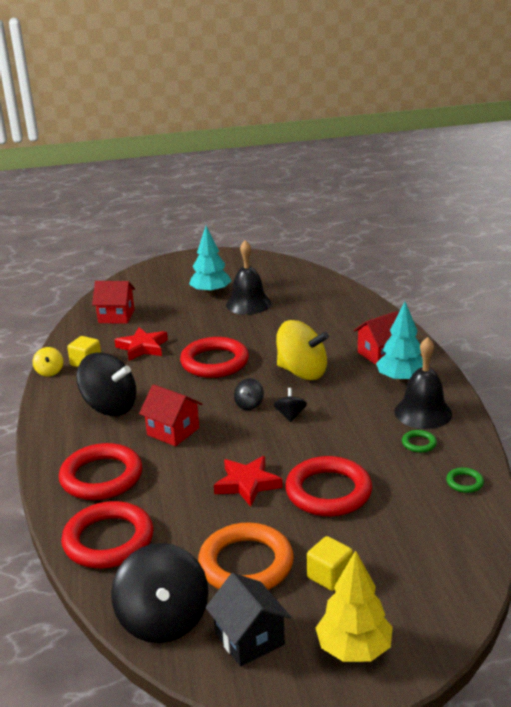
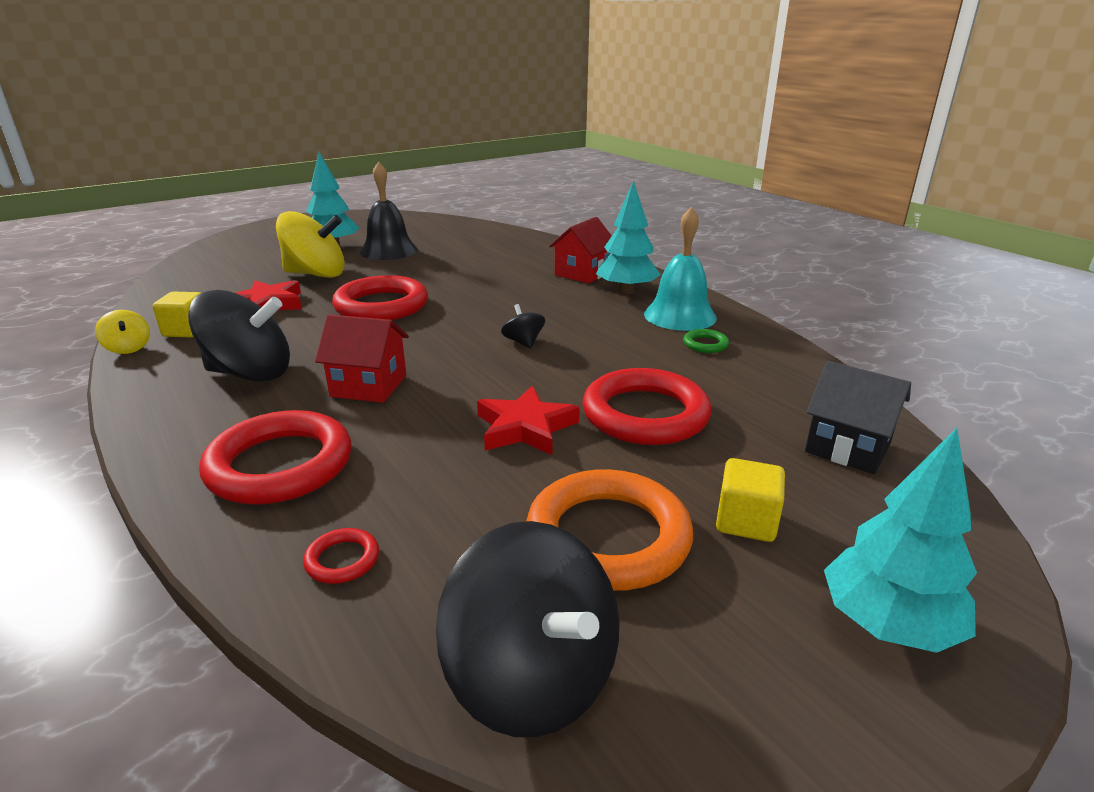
camera: 25 degrees left, 0 degrees up
(108, 540) = (342, 560): red ring -> red ring, size x0.43
(116, 316) = (212, 279): red house -> none
(249, 405) = (460, 340): black spinning top -> none
(249, 639) = (713, 663): black house -> black house (847, 447)
(302, 372) = (504, 300): yellow spinning top -> yellow spinning top (316, 274)
(354, 649) = (887, 625): yellow tree -> turquoise tree
(423, 412) = (680, 315): black bell -> turquoise bell
(464, 482) = (797, 372): green ring -> none

